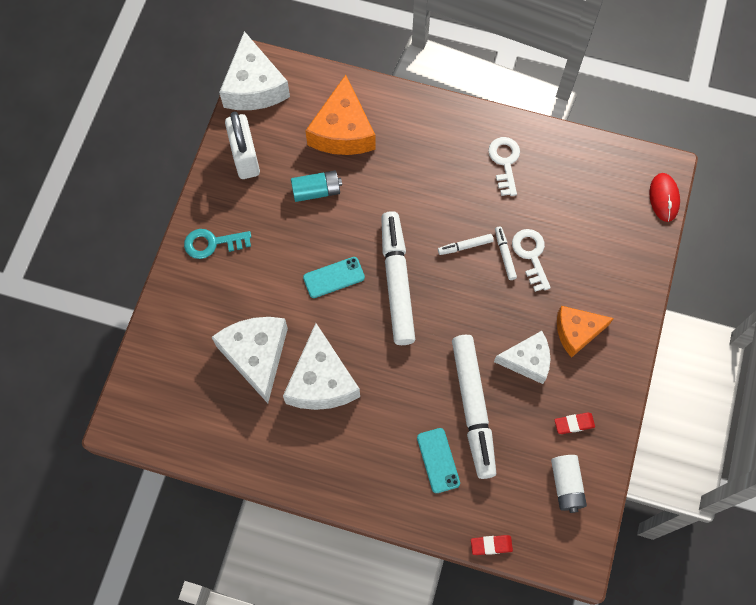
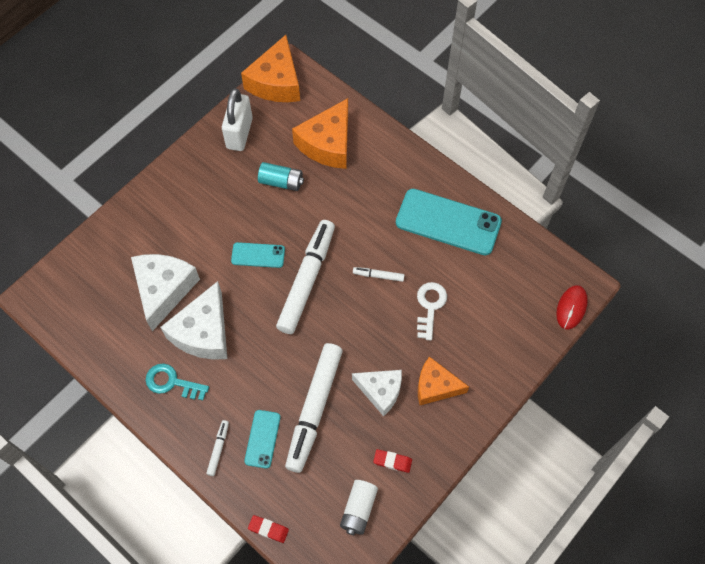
camera: 25 degrees right, 5 degrees down
(212, 243) = (178, 188): turquoise key -> turquoise key (172, 382)
(254, 87) = (276, 82): white cheese -> orange cheese
(505, 162) = (448, 222): white key -> turquoise phone
(505, 255) = (407, 297): white marker -> white marker (218, 449)

